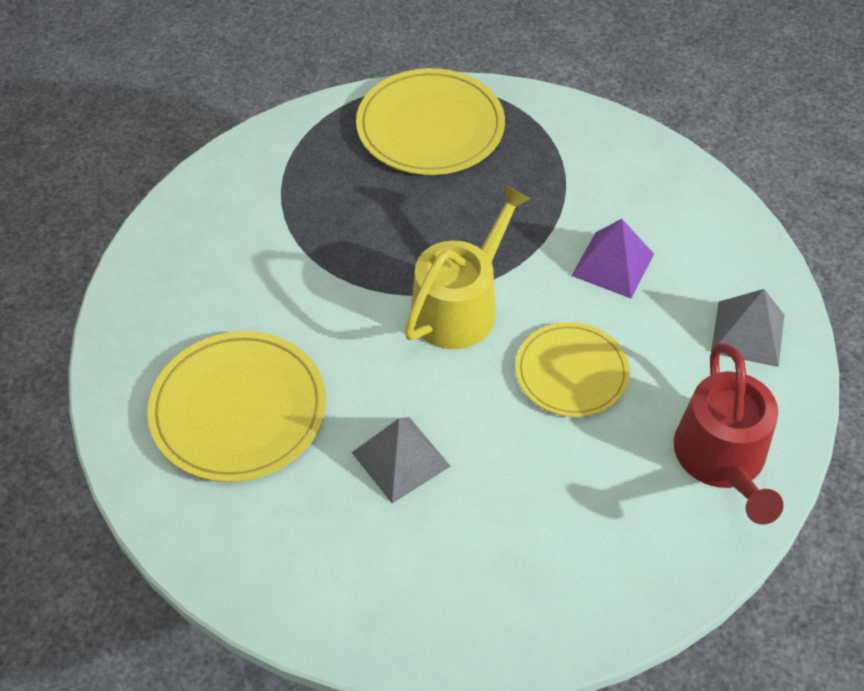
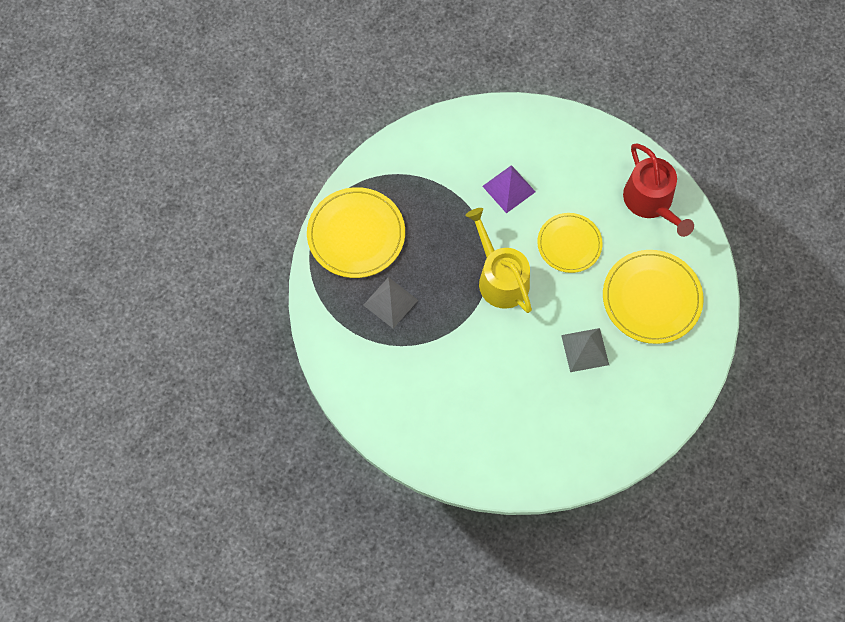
camera: 65 degrees left, 15 degrees up
(238, 409) = (517, 418): yellow plate -> yellow plate (651, 298)
(722, 459) = (651, 201): red watering can -> red watering can turned 45 degrees clockwise
(748, 333) = (584, 149): grey pyramid -> grey pyramid (390, 302)

